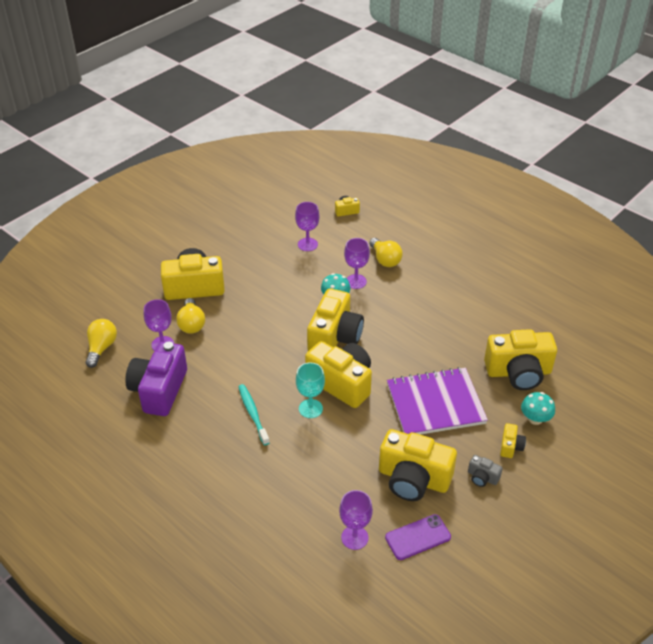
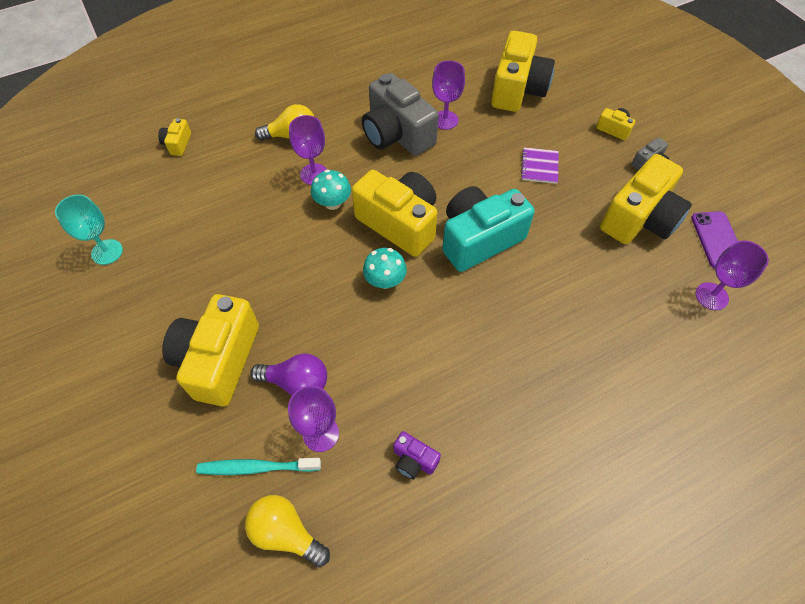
camera: 70 degrees left, 15 degrees up
(159, 390) = (414, 460): purple camera -> purple camera, size x0.44
(191, 324) = (297, 382): yellow light bulb -> purple light bulb
(253, 414) = (498, 348): turquoise toothbrush -> turquoise toothbrush (256, 467)
(307, 244) = (215, 201): purple goblet -> purple goblet (445, 120)
(310, 408) = (510, 282): turquoise goblet -> turquoise goblet (107, 252)
(342, 383) = (479, 239): yellow camera -> turquoise camera
(420, 313) = (397, 134): none -> grey camera
(435, 404) = (539, 166): purple notebook -> purple notebook, size x0.43
(535, 419) = (583, 100): turquoise mushroom -> turquoise mushroom (385, 280)

